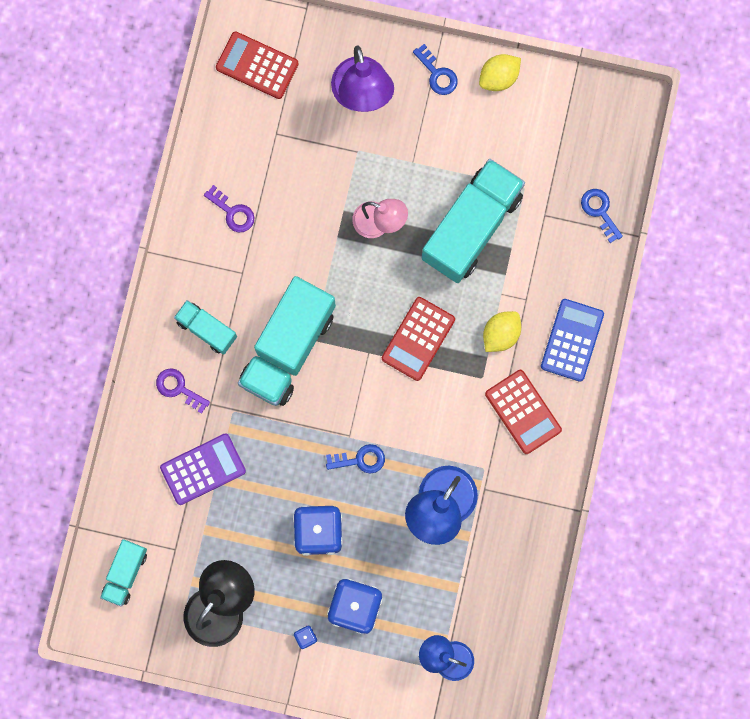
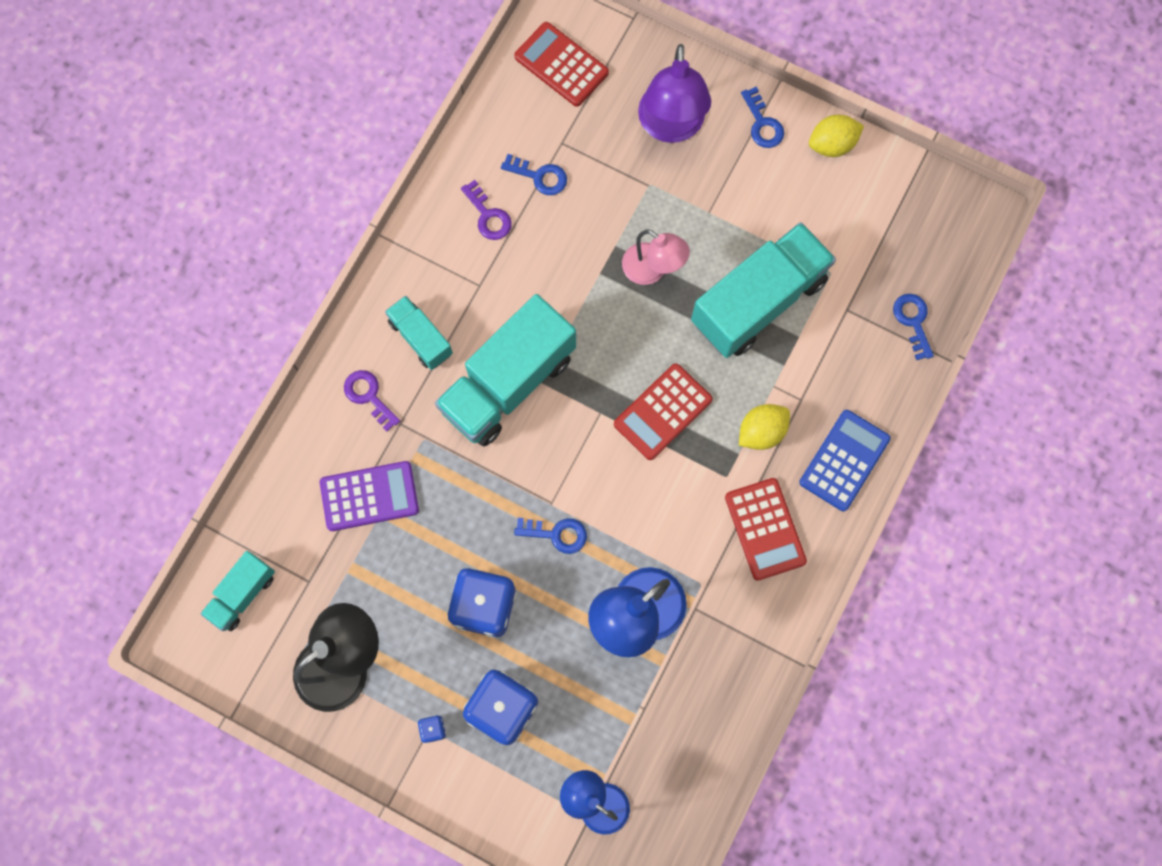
camera: 15 degrees right, 5 degrees down
(265, 167) = (539, 176): none -> blue key

